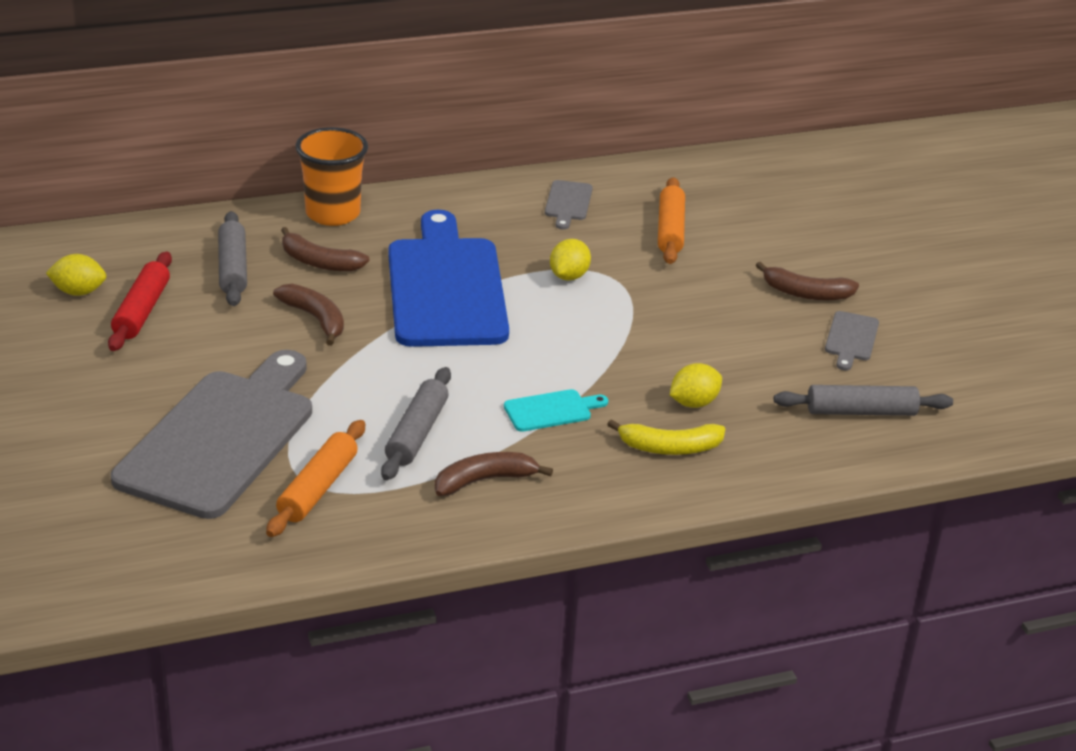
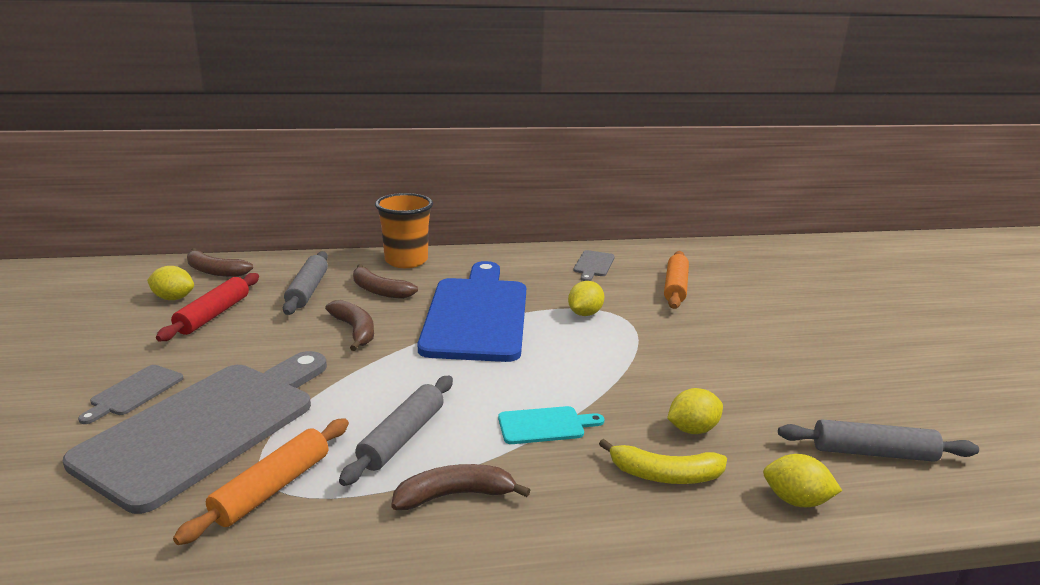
camera: 10 degrees right, 10 degrees down
(785, 460) = (795, 500): none -> yellow lemon
(806, 293) = (797, 340): brown banana -> brown banana (215, 271)
(851, 339) = (847, 381): grey cutting board -> grey cutting board (134, 392)

